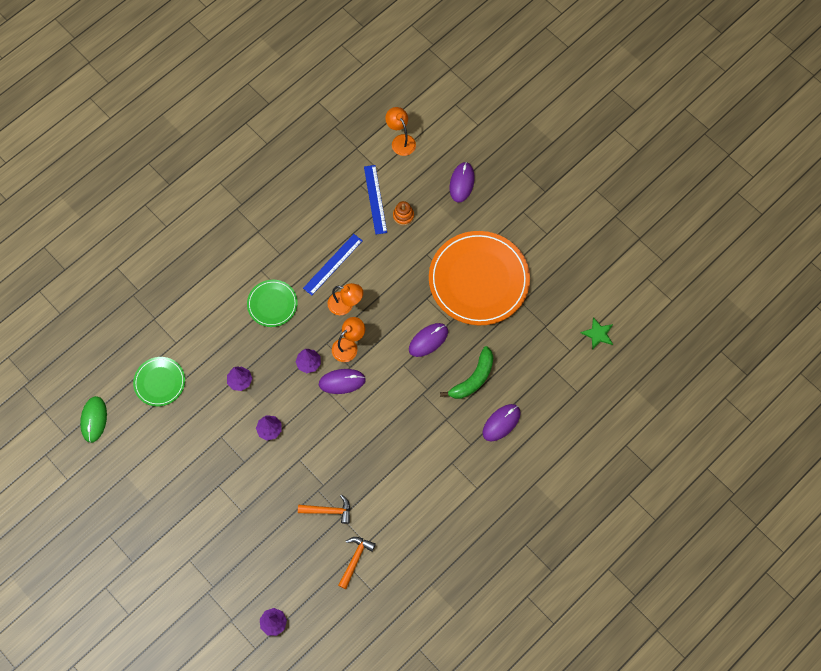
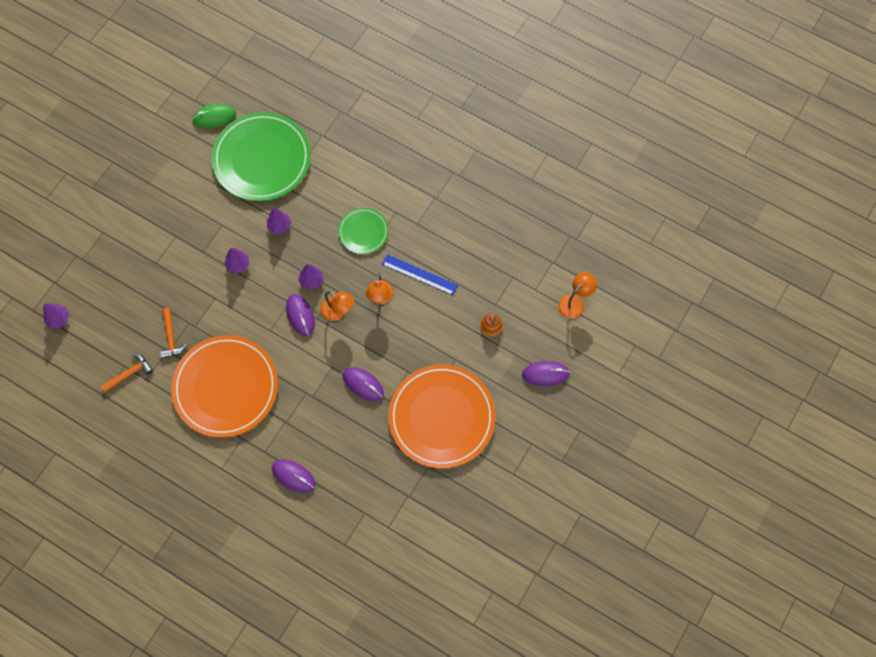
camera: 75 degrees right, 0 degrees up
(159, 382) = (262, 159): green plate -> green plate, size x2.01
(355, 559) = (129, 373): orange hammer -> orange hammer turned 45 degrees counterclockwise
(375, 199) = (501, 295): blue ruler -> none
(396, 467) = (225, 387): none -> orange plate
(473, 378) = (333, 437): green banana -> none
(598, 334) = (414, 553): green star -> none

